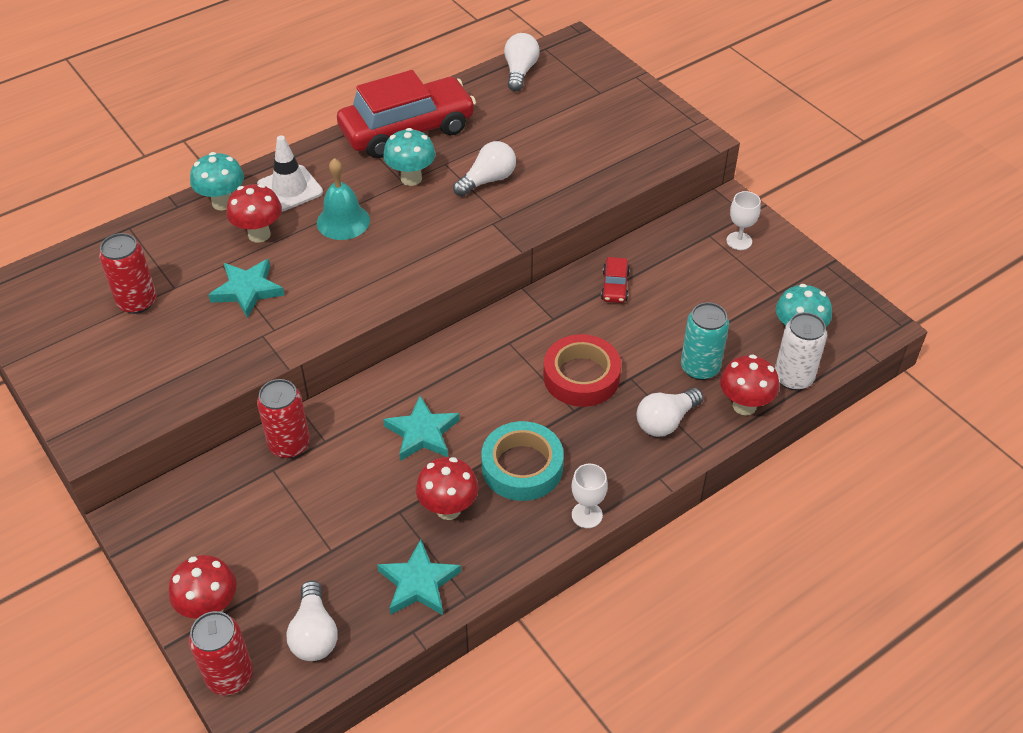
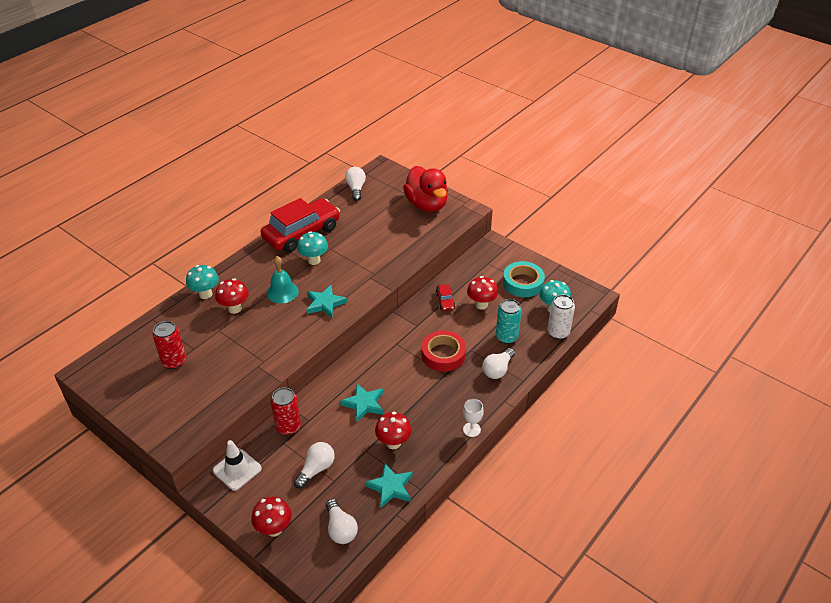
camera: 15 degrees left, 5 degrees down
(229, 676) = (299, 564): red can -> none
(247, 290) = (239, 342): turquoise star -> turquoise star (325, 303)
(290, 189) = (243, 279): white traffic cone -> white traffic cone (237, 469)
(488, 180) = (359, 254): white light bulb -> white light bulb (316, 469)
(522, 467) = (427, 411): turquoise tape -> turquoise tape (523, 283)
(629, 117) = (426, 204): none -> red duck
(739, 241) = (505, 263): white goblet -> none
(744, 406) = (537, 353): red mushroom -> red mushroom (481, 305)

